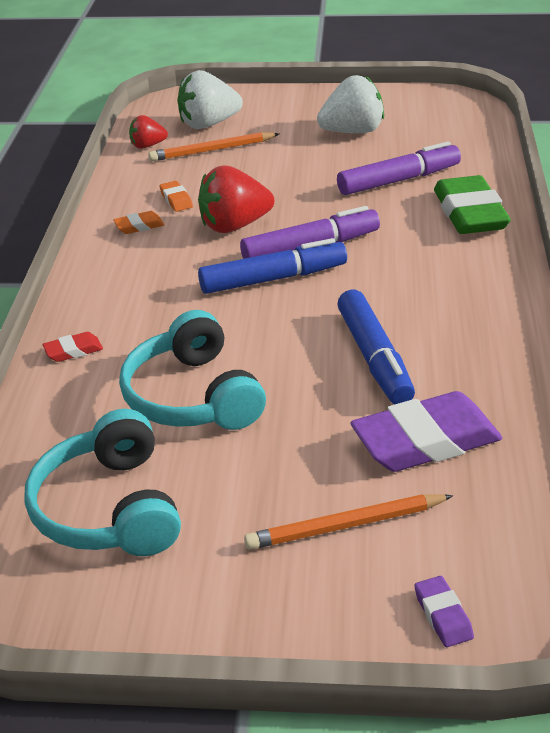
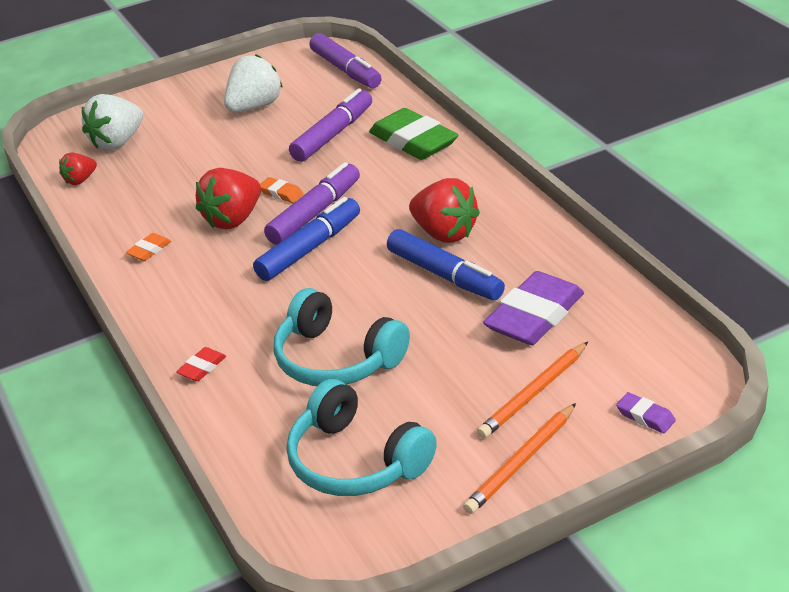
camera: 30 degrees left, 0 degrees up
(176, 200) = (159, 216): orange eraser -> orange eraser (281, 193)
(212, 150) = (146, 164): orange pencil -> orange pencil (521, 462)
(414, 315) = (444, 233): none -> red strawberry
(468, 125) = (346, 70): none -> purple marker

